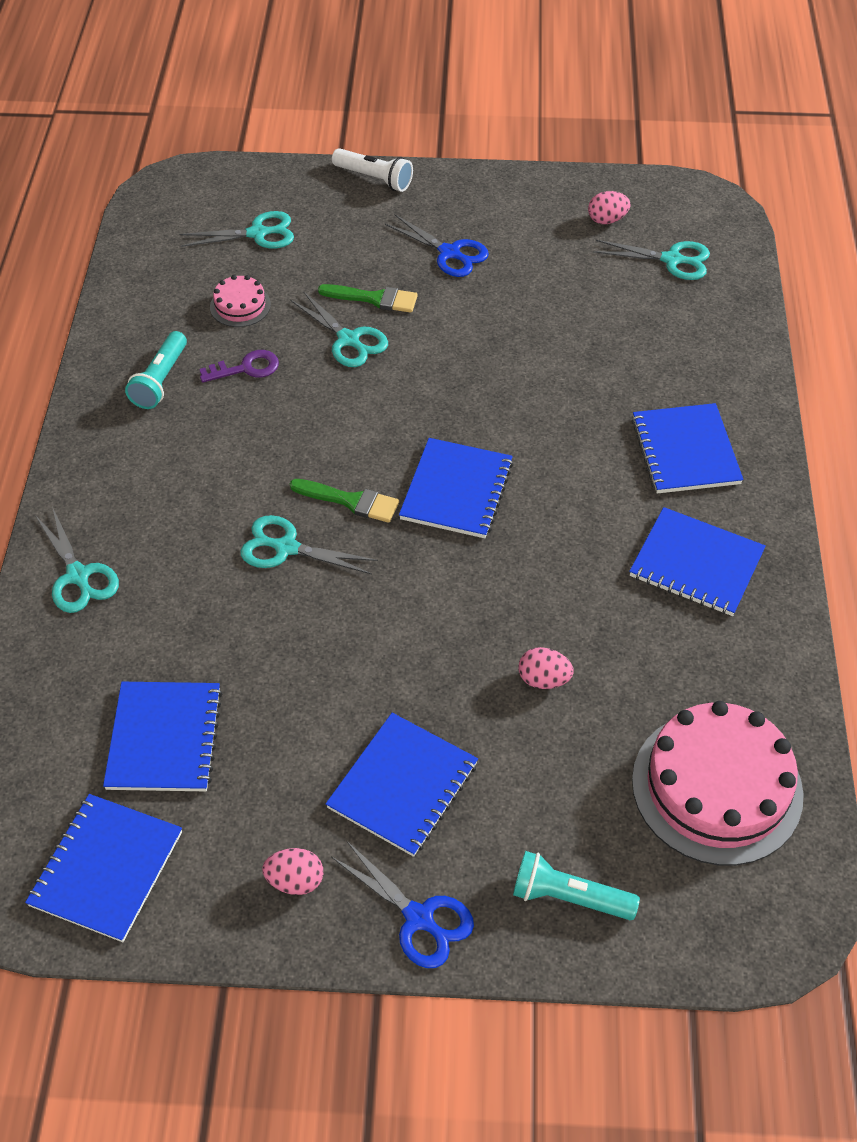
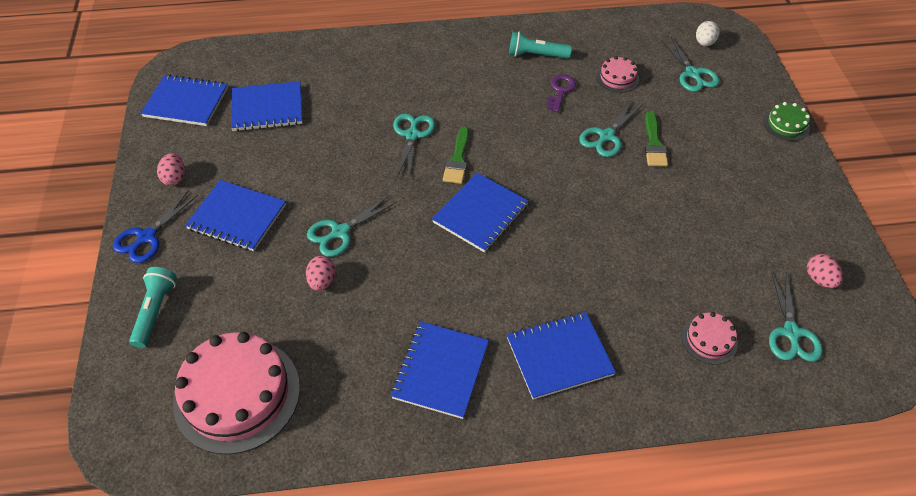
camera: 80 degrees right, 0 degrees up
(78, 576) = (375, 53): turquoise scissors -> turquoise scissors (340, 232)
(201, 208) = (704, 43): none -> white egg
(246, 368) = (560, 91): purple key -> purple key turned 135 degrees counterclockwise
(374, 179) = (786, 124): white flashlight -> green cake
(450, 253) = (724, 179): blue scissors -> none
(456, 490) = (480, 214): blue notebook -> blue notebook turned 60 degrees counterclockwise
(674, 323) = (709, 340): none -> pink cake

